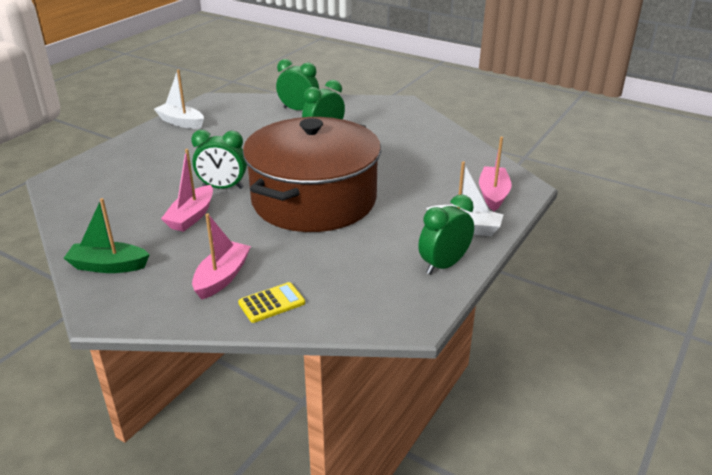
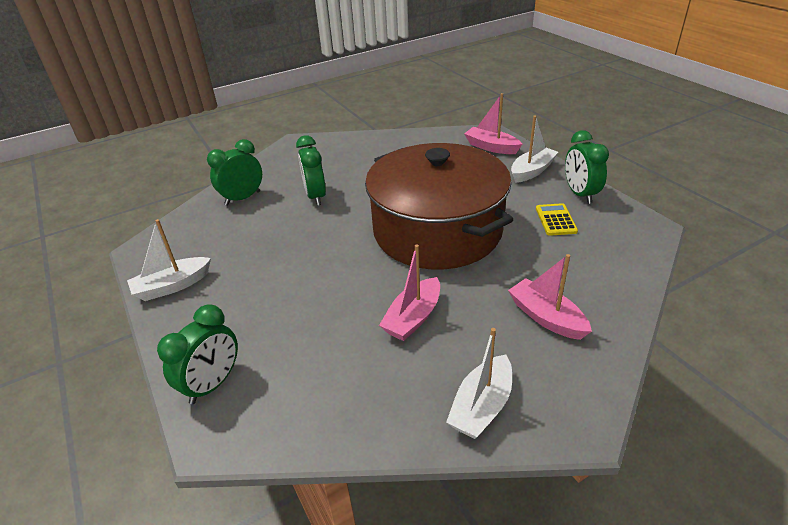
camera: 60 degrees left, 5 degrees up
(108, 266) = (481, 406): green boat -> white boat
(191, 216) = (413, 318): pink boat -> pink boat turned 75 degrees clockwise
(223, 187) = (367, 283): green clock -> green clock (213, 384)
(271, 303) = (602, 294): yellow calculator -> yellow calculator (556, 220)

